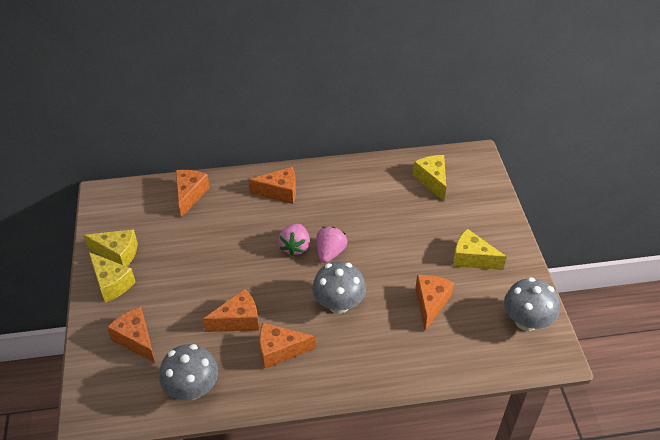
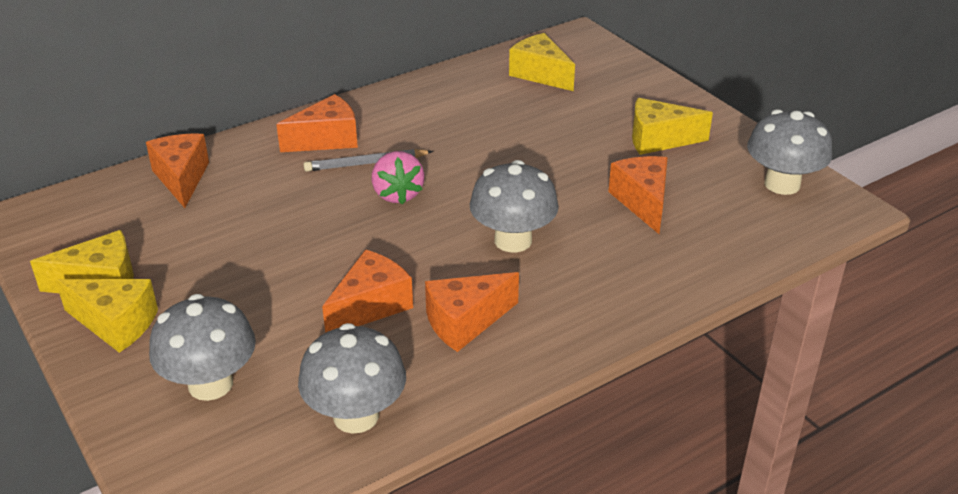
camera: 25 degrees left, 10 degrees down
(136, 339) = (210, 384): orange cheese -> grey mushroom
(290, 217) = (365, 163): none -> grey pencil
(330, 252) = (455, 186): pink strawberry -> none

